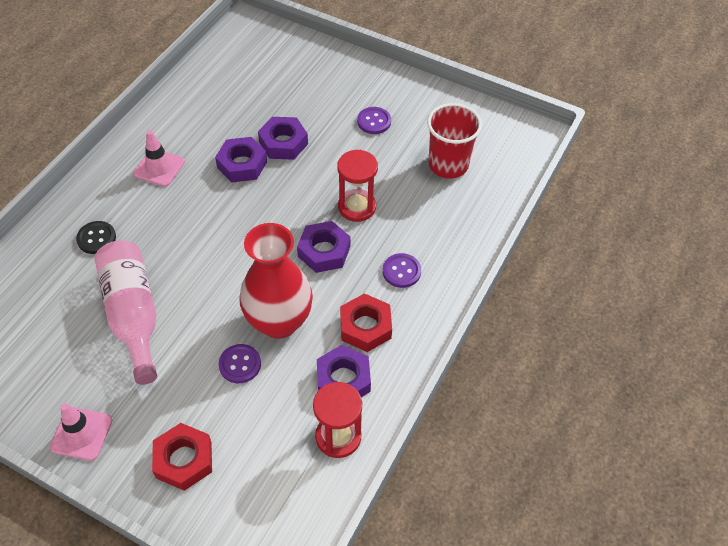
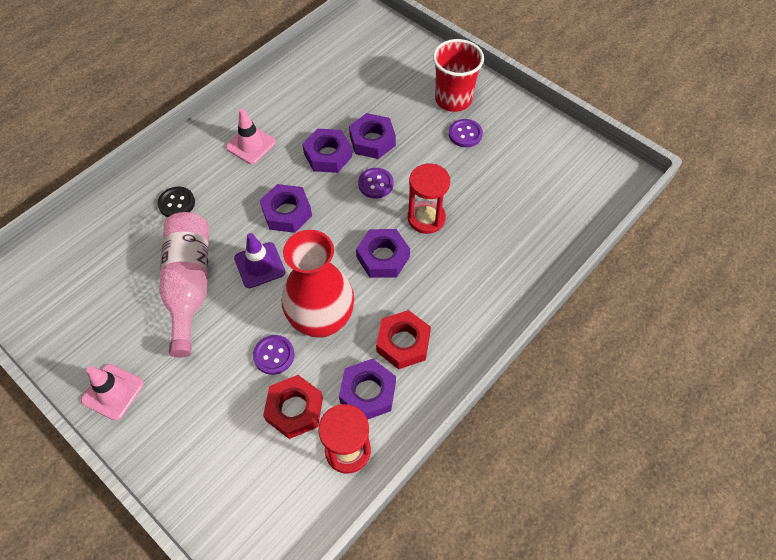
camera: 15 degrees right, 5 degrees up
(184, 460) = (197, 439): red nut -> red nut (294, 409)
(201, 282) = (259, 265): none -> purple traffic cone
(215, 227) = (287, 212): none -> purple nut
(401, 271) = (453, 293): purple button -> purple button (375, 184)
(448, 165) = (527, 191): red cup -> red cup (453, 99)

